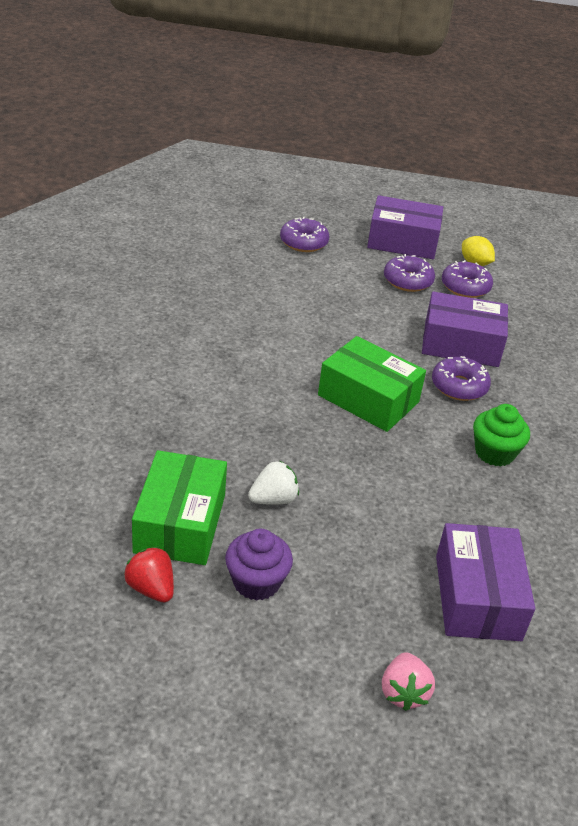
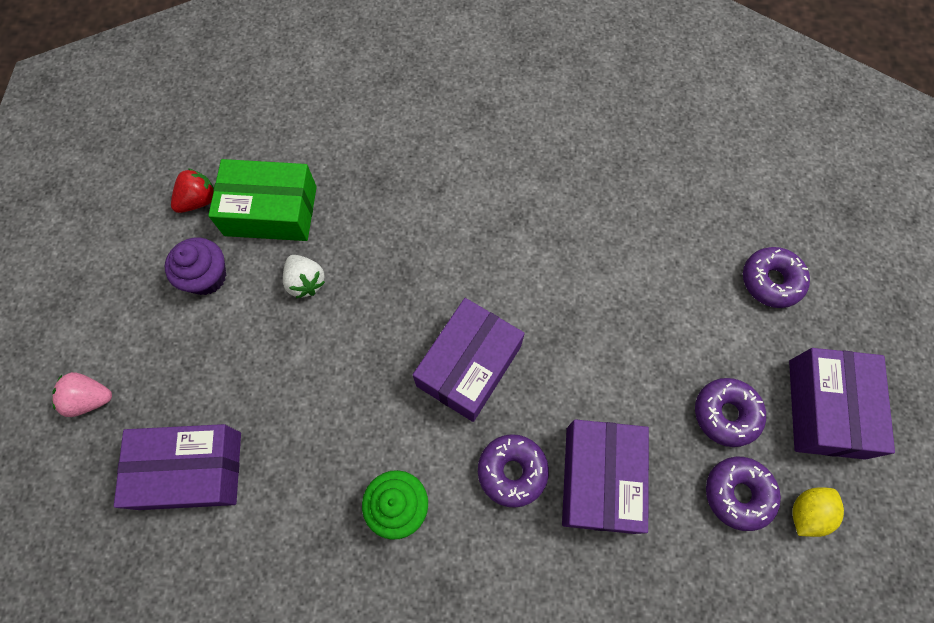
camera: 90 degrees right, 30 degrees up
(368, 398) = (469, 366): green box -> purple box

